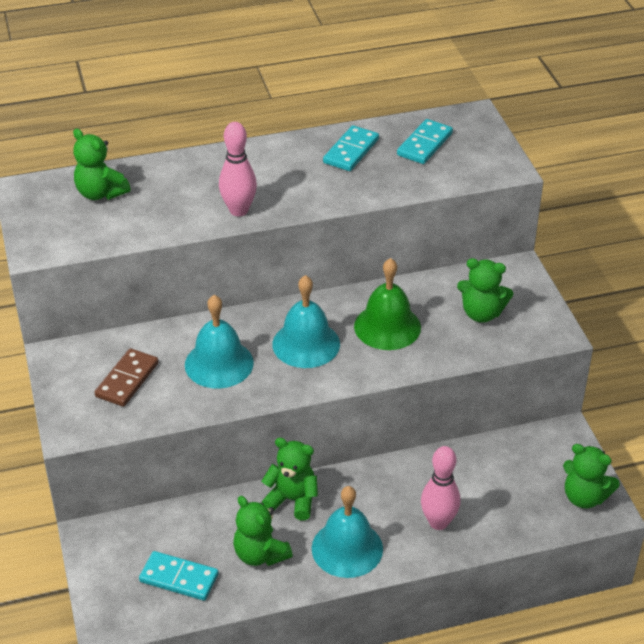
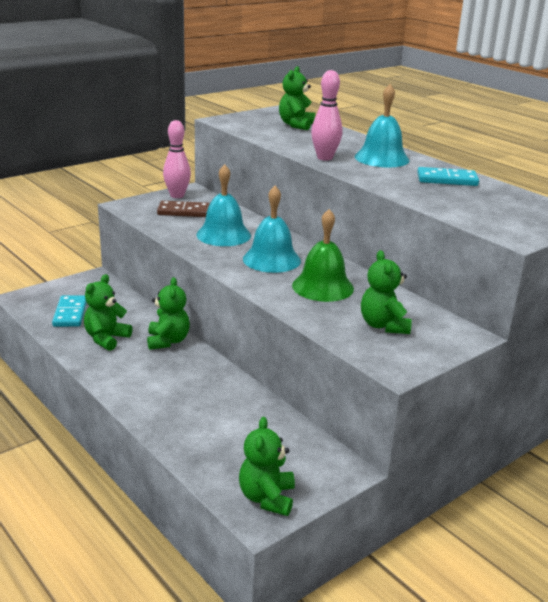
camera: 65 degrees right, 15 degrees down
(347, 548) = (130, 374): turquoise bell -> turquoise bell (381, 158)
(425, 144) = (498, 202): turquoise domino -> none
(438, 522) = (182, 413): pink bowling pin -> pink bowling pin (177, 196)

